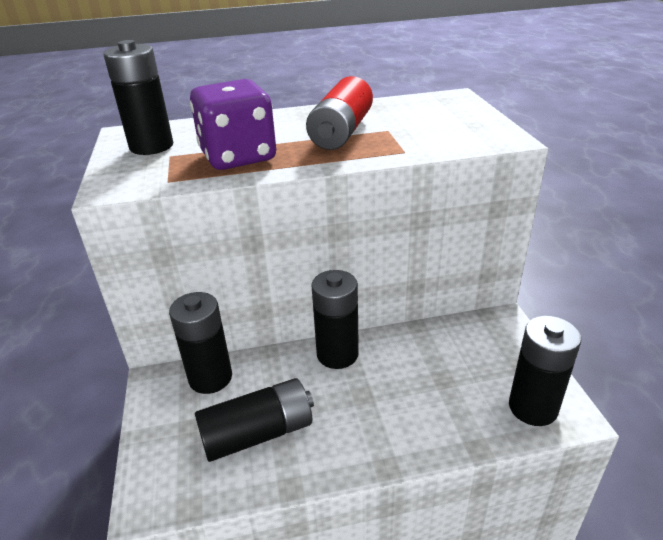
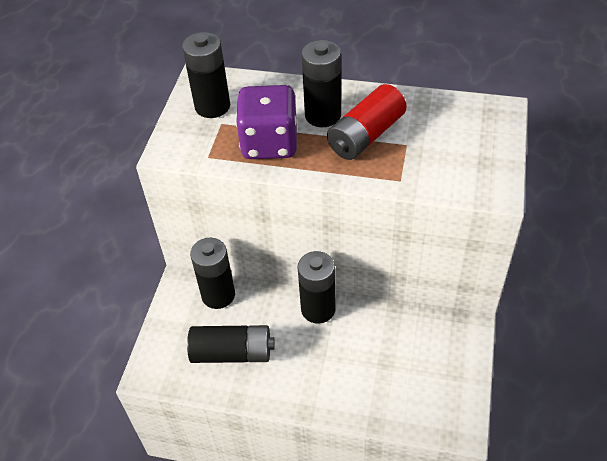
camera: 25 degrees right, 15 degrees up
(533, 407) = (437, 411): black battery -> black battery (323, 115)

